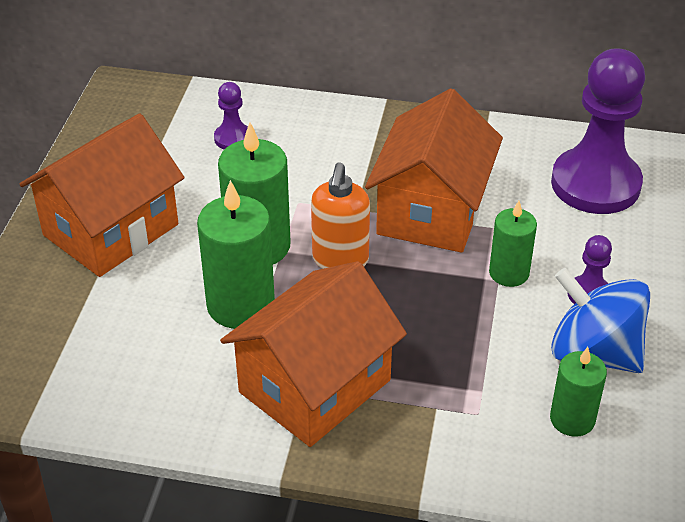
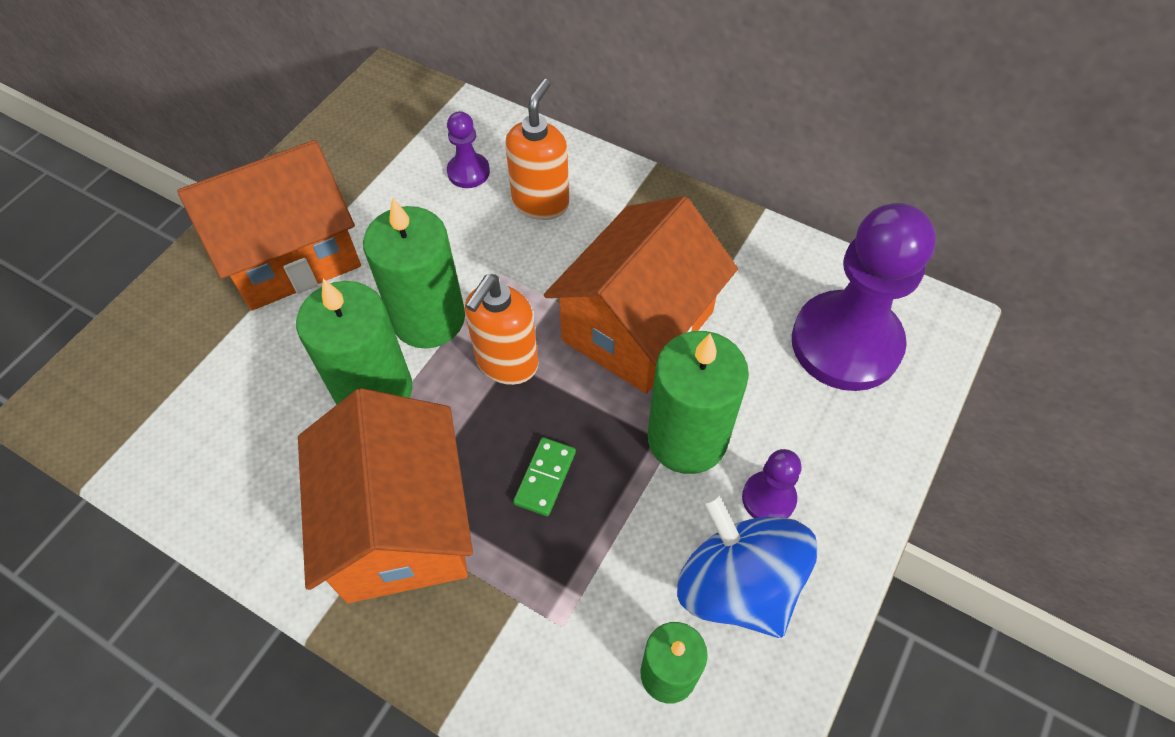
camera: 20 degrees right, 15 degrees up
(307, 146) = (541, 202): none -> orange soap dispenser
(315, 386) = (400, 525): orange house -> orange house turned 75 degrees counterclockwise
(413, 326) = (545, 478): none -> green domino
(509, 273) = (687, 438): green candle -> green candle, size x1.64

